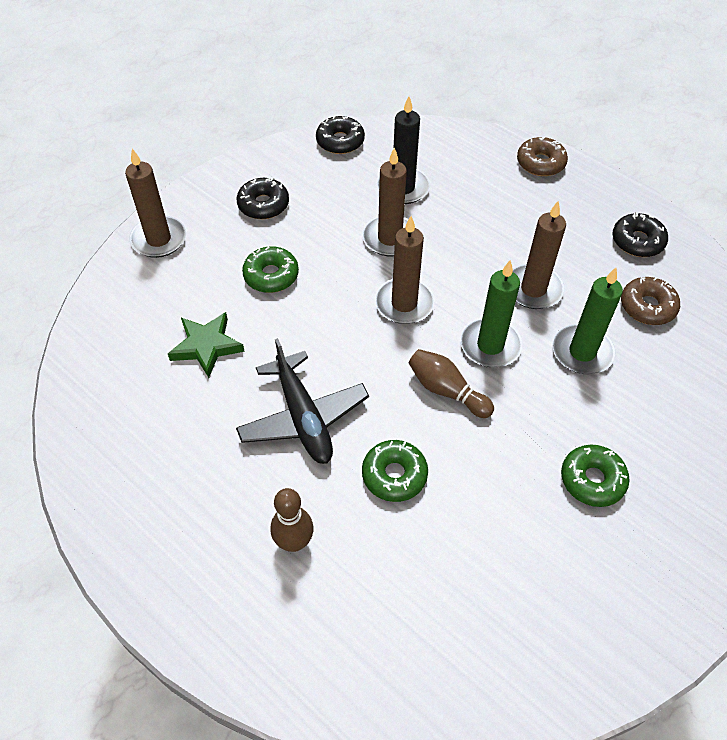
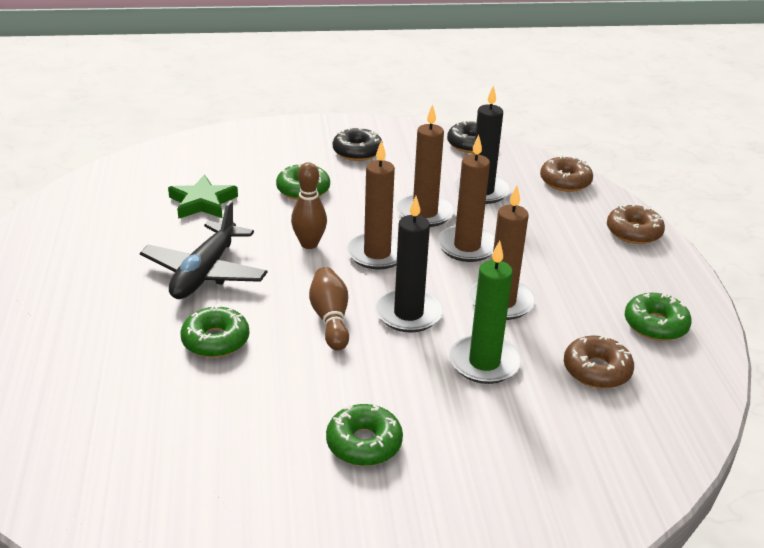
camera: 40 degrees right, 20 degrees down
(159, 239) = (258, 136): brown candle -> brown candle (467, 247)
(294, 542) = (94, 331): brown bowling pin -> brown bowling pin (309, 244)
(447, 140) = (565, 181): none -> brown donut
(490, 345) = (408, 314): green candle -> black candle
(637, 241) = (655, 325): black donut -> green donut

